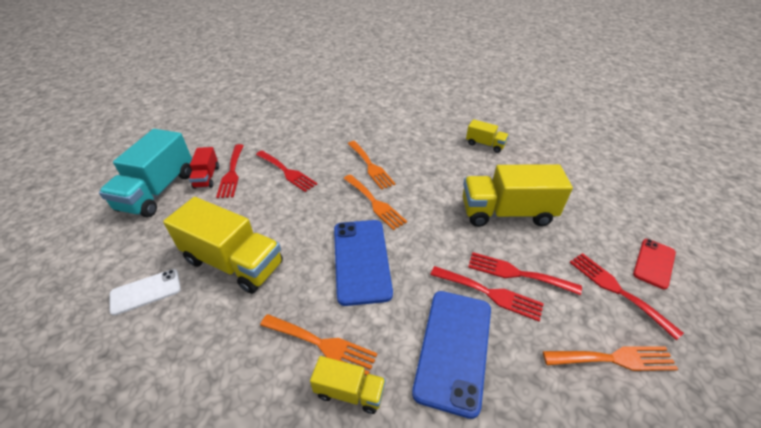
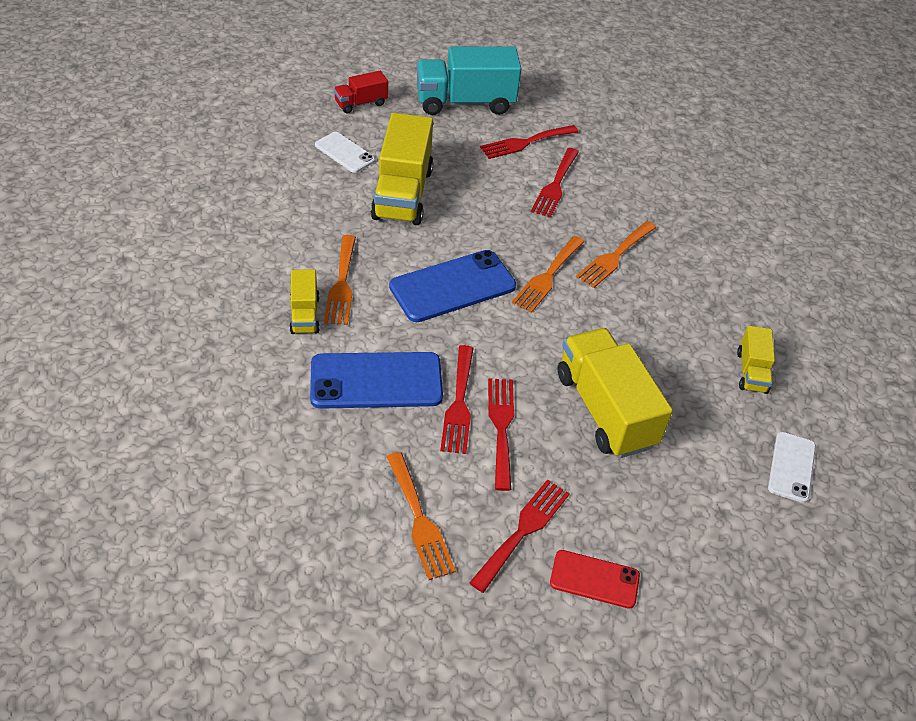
camera: 65 degrees right, 5 degrees up
(207, 177) = (506, 127): red truck -> red truck (361, 103)
(557, 153) = (791, 467): none -> white phone

